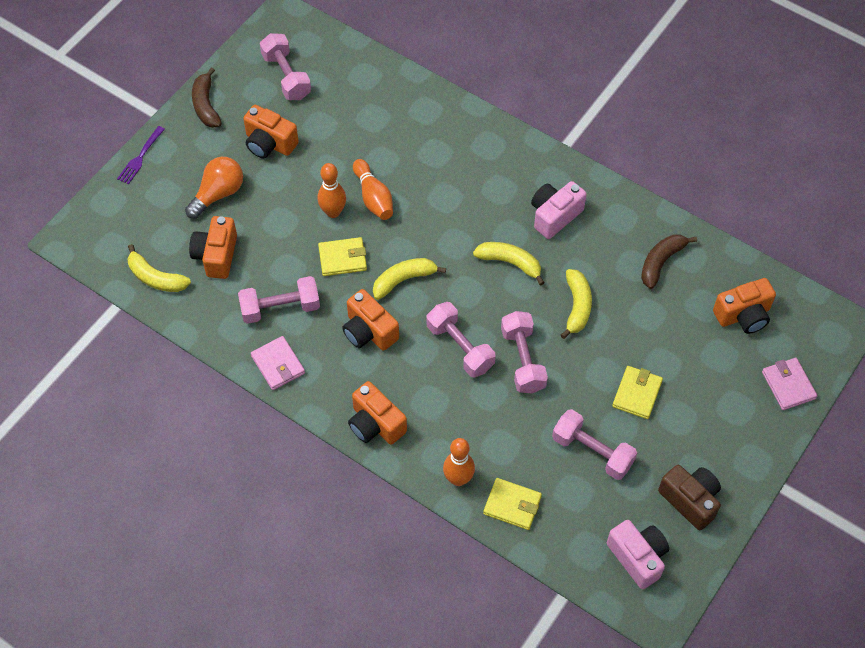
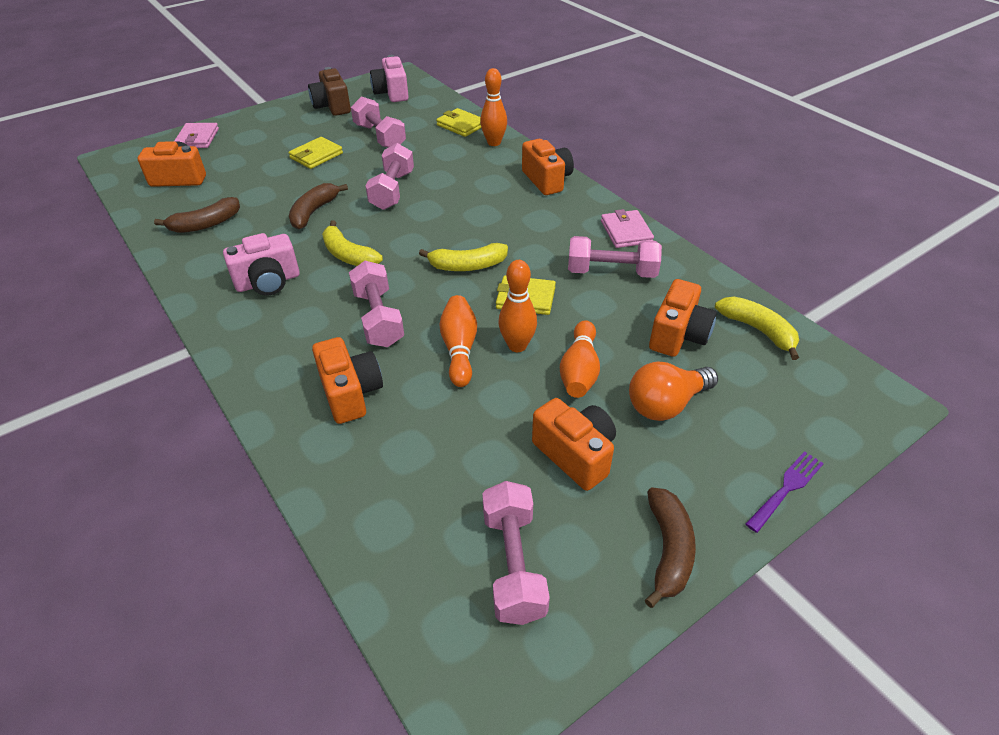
camera: 160 degrees left, 15 degrees down
(282, 203) = (579, 371): none -> orange bowling pin
(369, 331) = (524, 236): orange camera -> orange camera (350, 393)
(460, 347) = (442, 209): pink dumbbell -> pink dumbbell (378, 318)
(577, 306) = (314, 212): yellow banana -> brown banana

